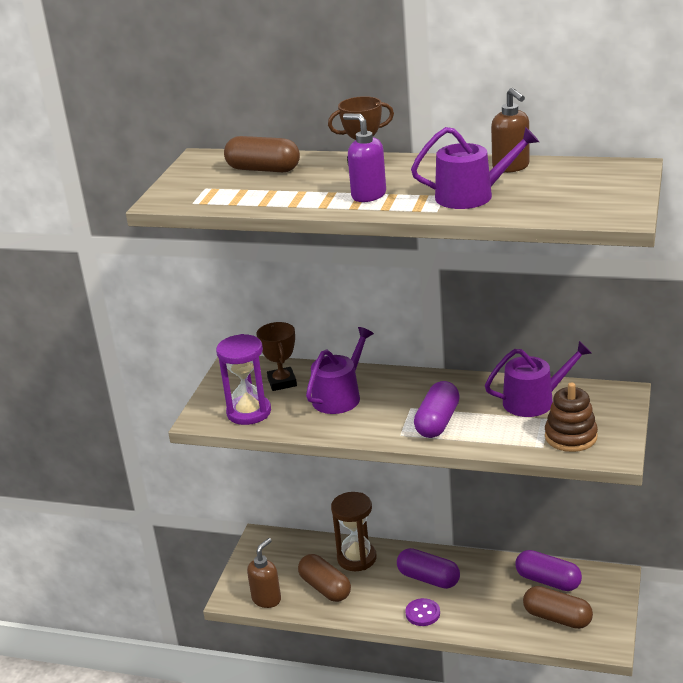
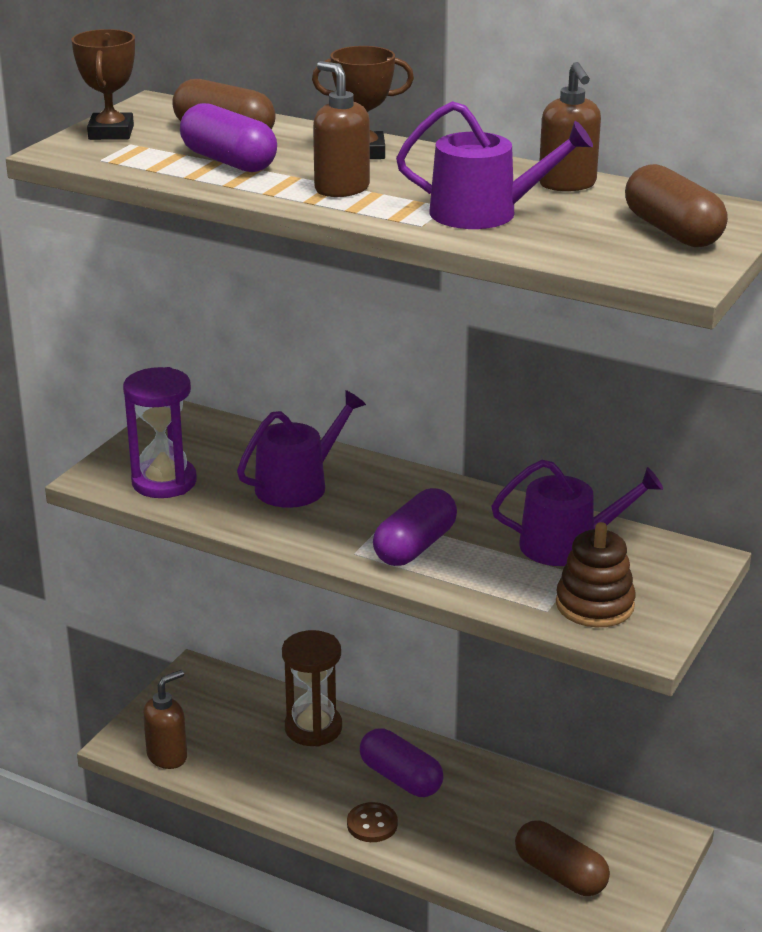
camera: 10 degrees right, 0 degrees up
(282, 382) = (229, 450): brown trophy -> brown trophy (111, 133)
(325, 588) = (253, 759): brown capsule -> brown capsule (672, 231)
(368, 195) = (341, 189): purple soap dispenser -> brown soap dispenser
(422, 613) = (372, 824): purple button -> brown button
(548, 581) = (569, 819): purple capsule -> purple capsule (229, 161)

